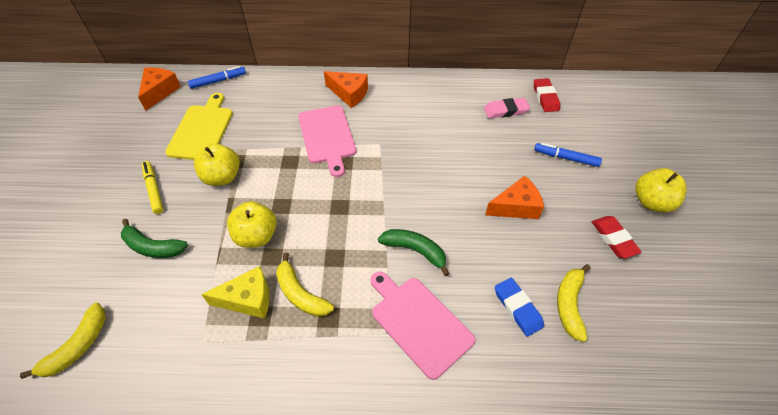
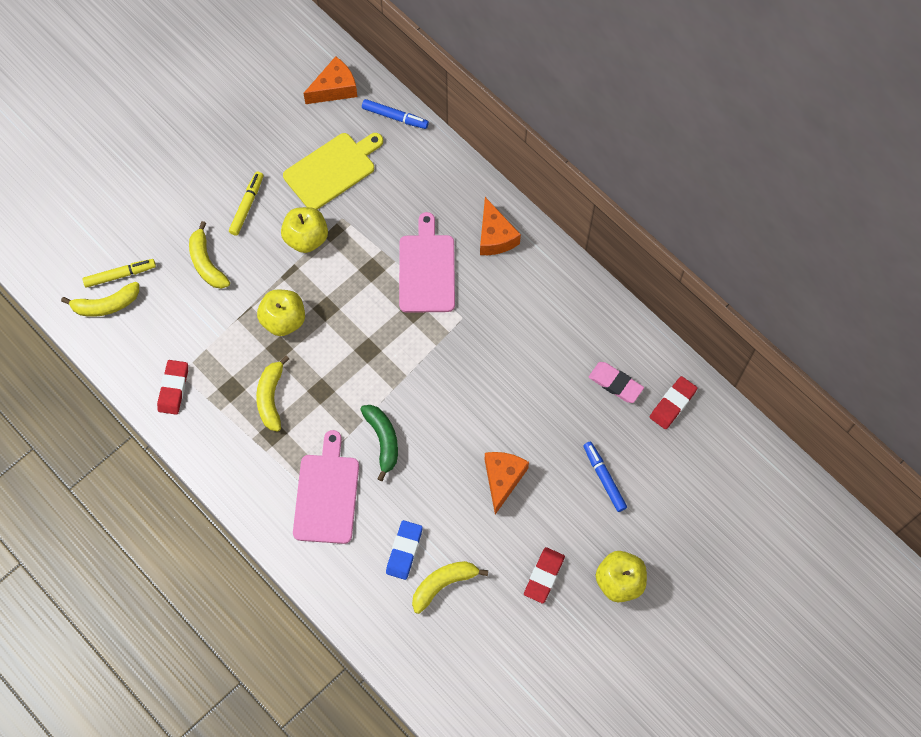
camera: 45 degrees right, 15 degrees up
(74, 313) = (120, 275): none -> yellow marker
(152, 247) = (206, 263): green banana -> yellow banana
(206, 358) = (173, 388): none -> red eraser
(248, 299) = (234, 368): yellow cheese -> none
(327, 136) = (427, 270): pink cutting board -> pink cutting board turned 150 degrees clockwise
(516, 207) = (502, 479): orange cheese -> orange cheese turned 105 degrees counterclockwise

